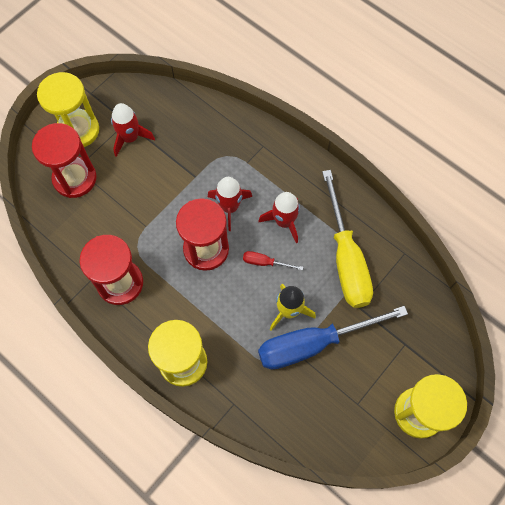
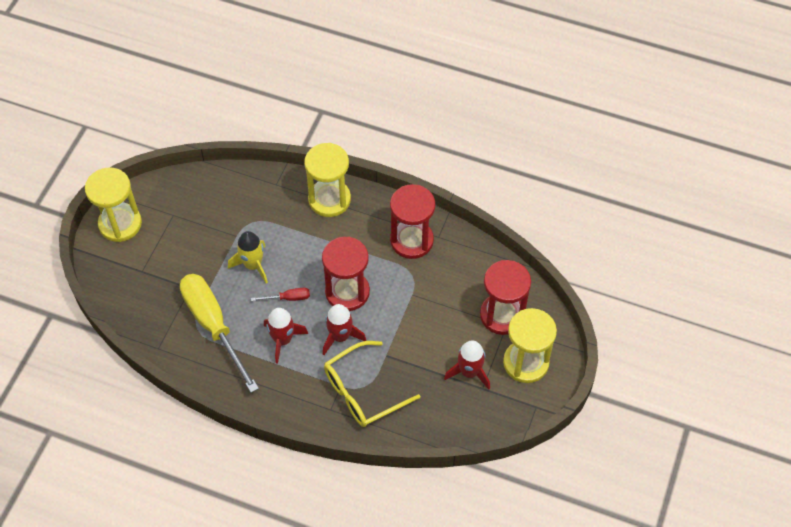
camera: 160 degrees right, 10 degrees down
(229, 151) = (362, 391): none -> yellow glasses
(313, 343) = (223, 247): blue screwdriver -> none

